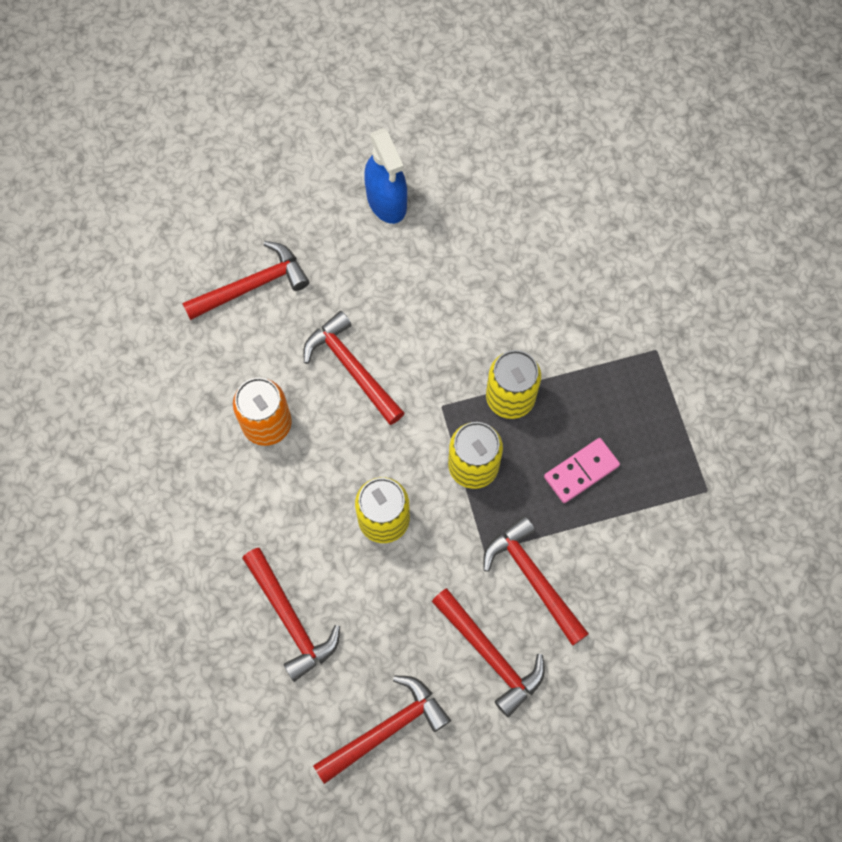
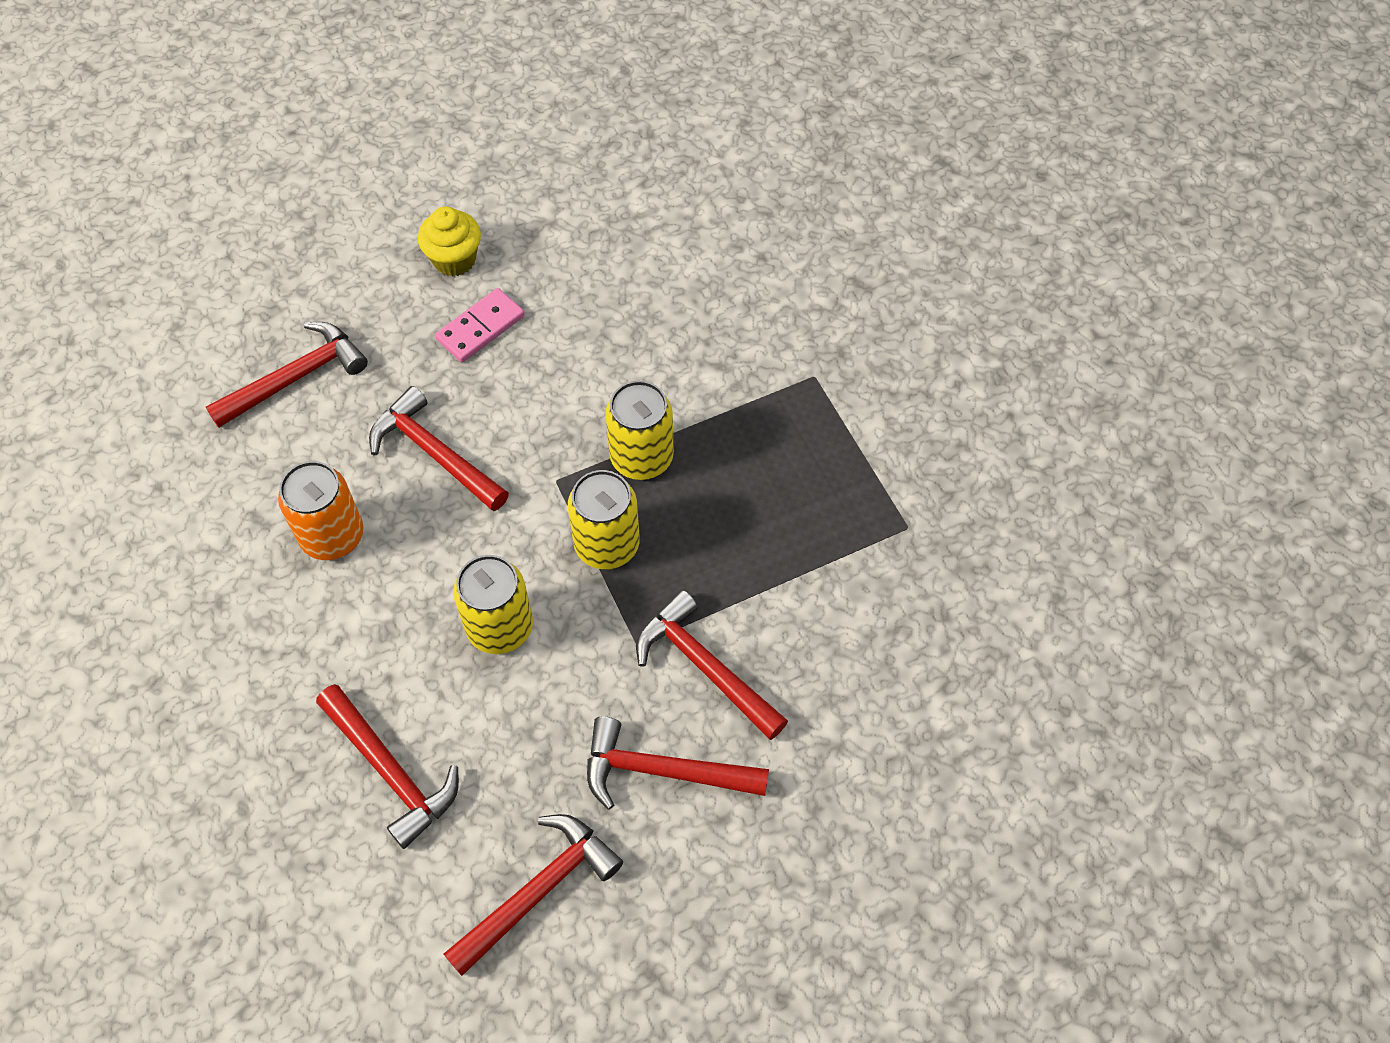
camera: 10 degrees left, 10 degrees down
(386, 201) = (454, 259): blue spray bottle -> yellow cupcake
(490, 654) = (663, 771): red hammer -> red hammer turned 150 degrees clockwise
(581, 471) = (745, 529): pink domino -> pink domino (480, 328)

